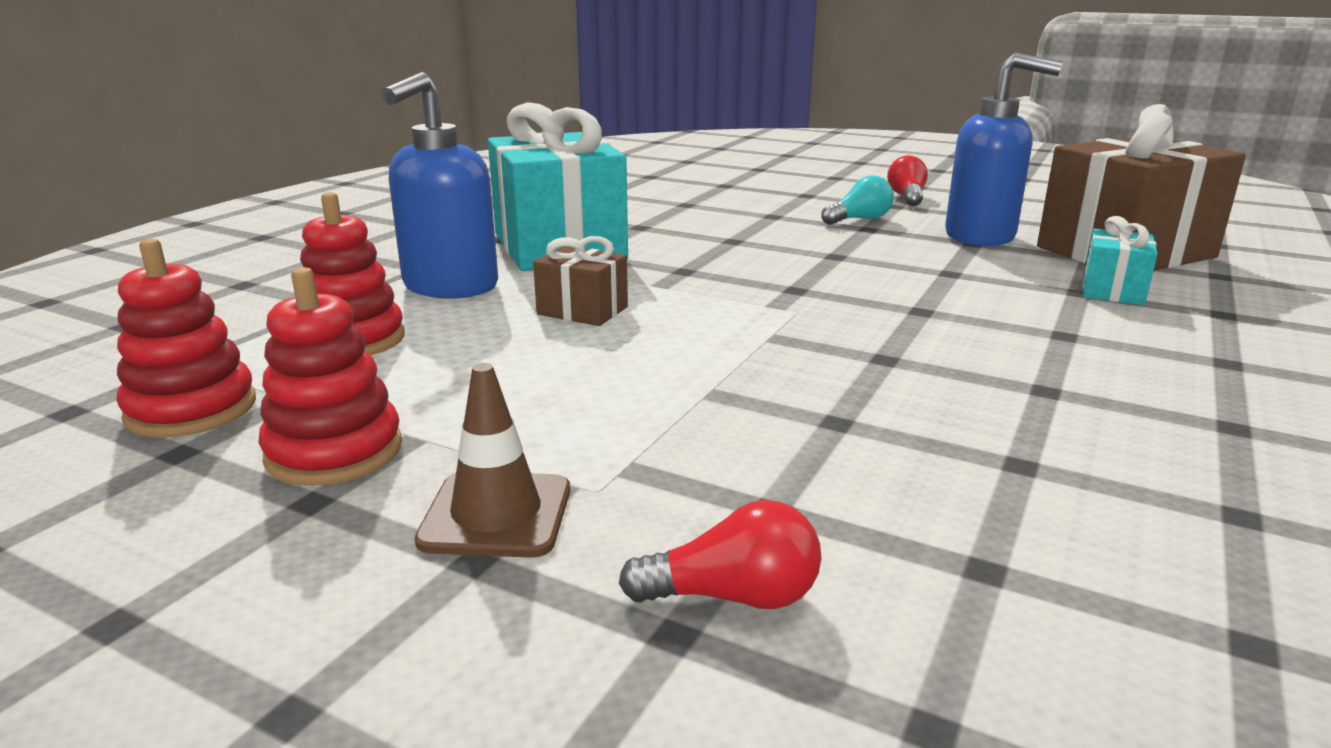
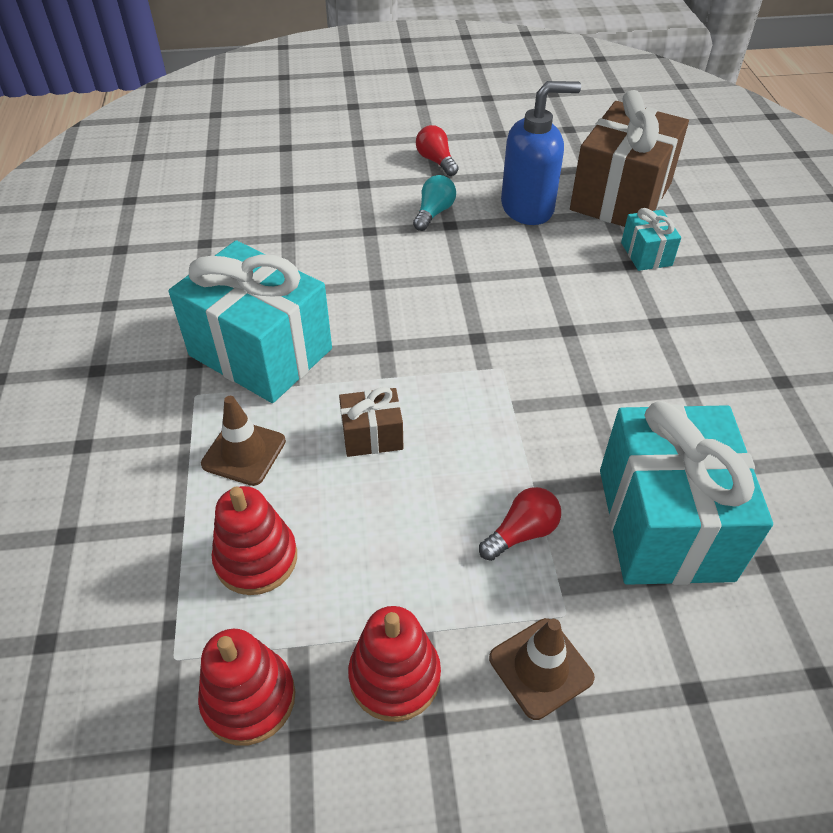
camera: 35 degrees left, 25 degrees up
(450, 287) = (244, 452): blue soap dispenser -> brown traffic cone
(732, 596) = (694, 651): red light bulb -> red light bulb (521, 533)
(852, 473) = (664, 523): none -> turquoise gift

